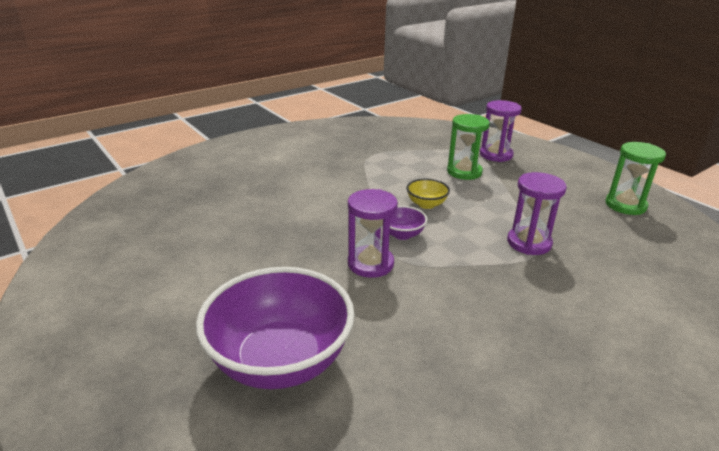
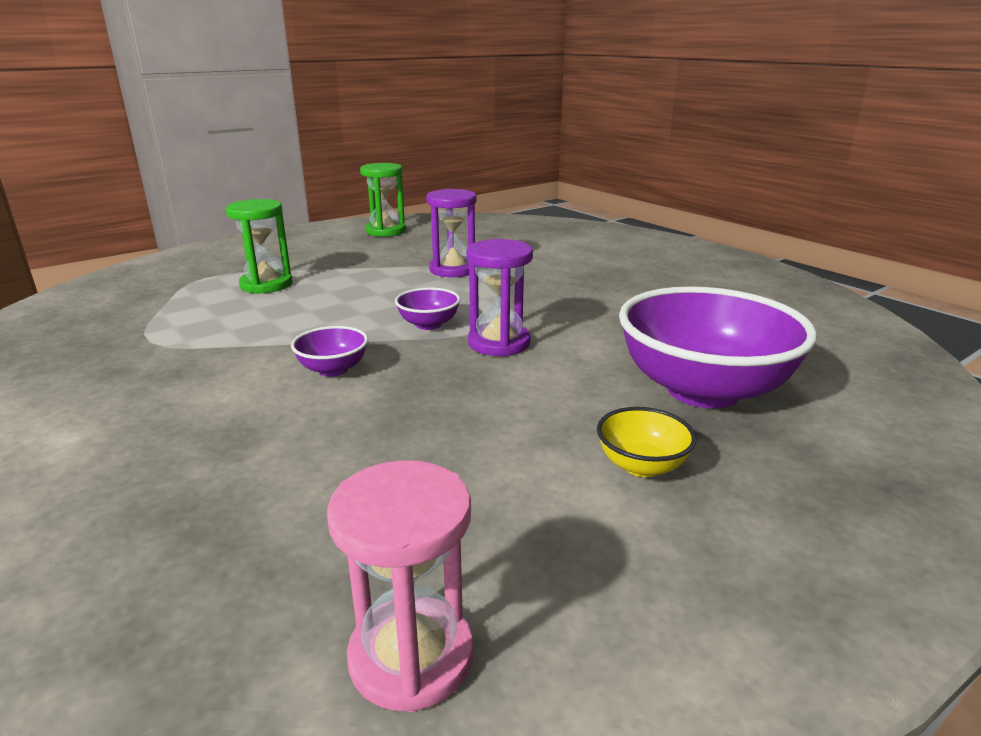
camera: 90 degrees left, 5 degrees down
(106, 239) = (411, 657): none -> pink hourglass
(333, 206) = (333, 369): none -> purple bowl
(426, 204) = (351, 309): yellow bowl -> yellow bowl (641, 465)
(496, 155) = (225, 266): purple hourglass -> none

